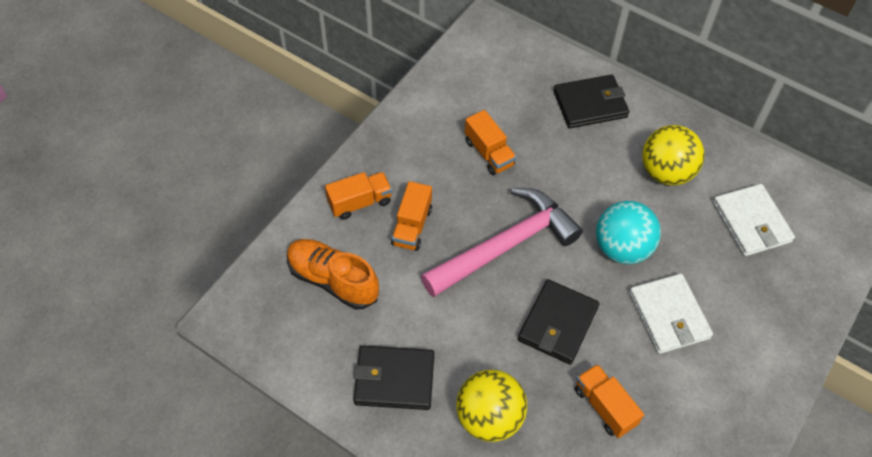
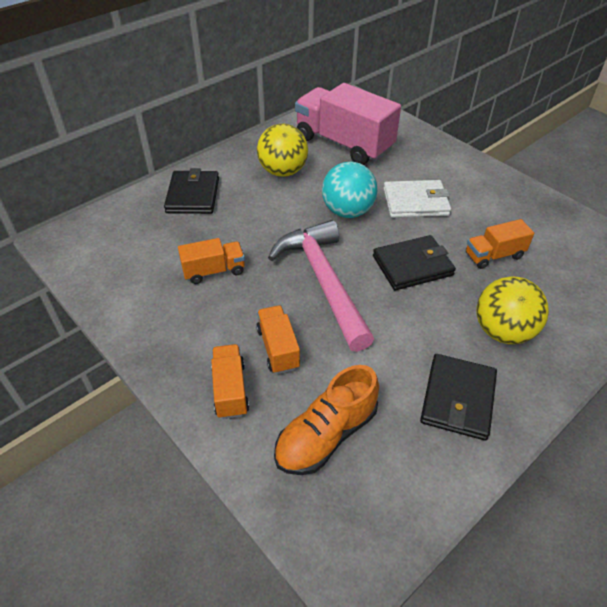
camera: 75 degrees left, 10 degrees down
(412, 226) = (278, 348): orange truck -> orange truck turned 135 degrees counterclockwise
(557, 324) = (412, 265): black wallet -> black wallet turned 60 degrees counterclockwise
(751, 222) = (344, 144): white wallet -> pink truck

